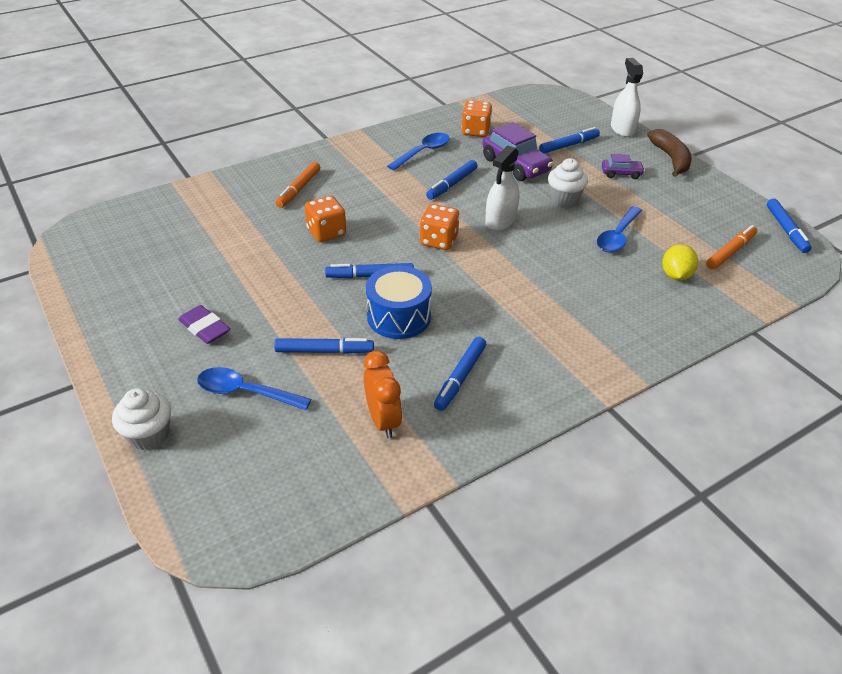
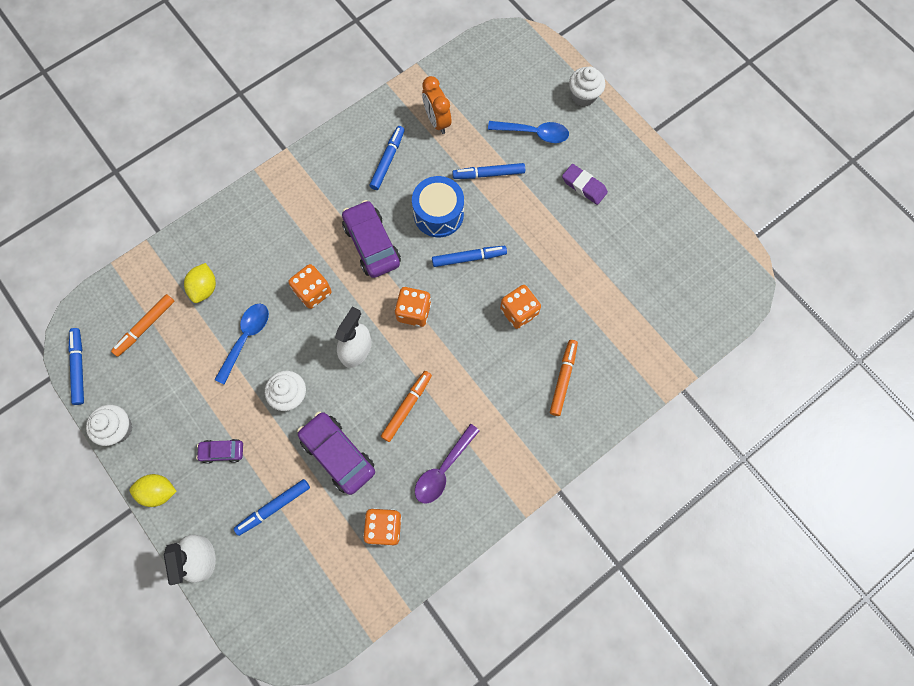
camera: 175 degrees right, 30 degrees up
(423, 152) = (443, 469): blue spoon -> purple spoon
(452, 184) = (407, 407): blue marker -> orange marker
(483, 296) = (372, 244): none -> purple car
(550, 263) = (313, 292): none -> orange dice
(670, 159) = (159, 491): brown banana -> yellow lemon
(724, 192) = (118, 429): none -> white cupcake

